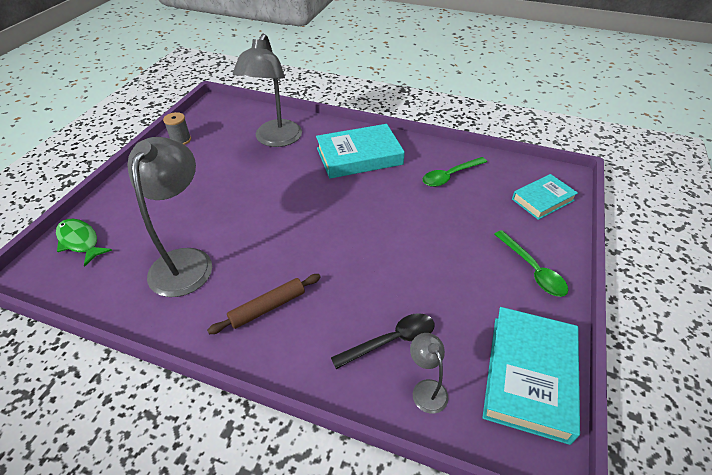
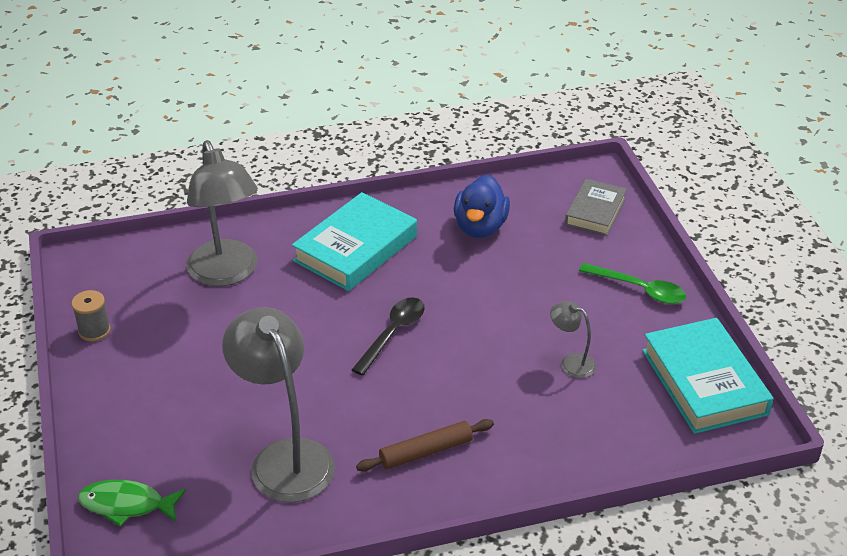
camera: 35 degrees left, 5 degrees down
(268, 307) = (426, 452): brown rolling pin -> brown rolling pin turned 45 degrees clockwise
(392, 340) = (570, 416): black spoon -> black spoon (393, 333)
(426, 389) = (633, 437): grey lamp -> grey lamp (571, 362)
(449, 176) = (480, 227): green spoon -> blue duck
(542, 200) = (595, 211): turquoise book -> grey book

